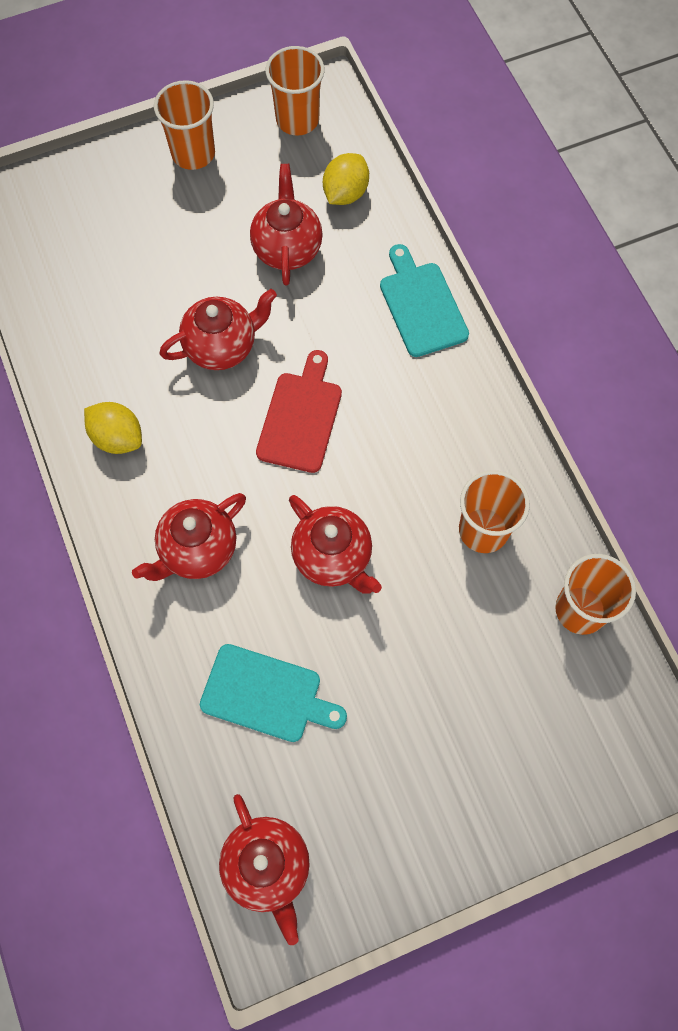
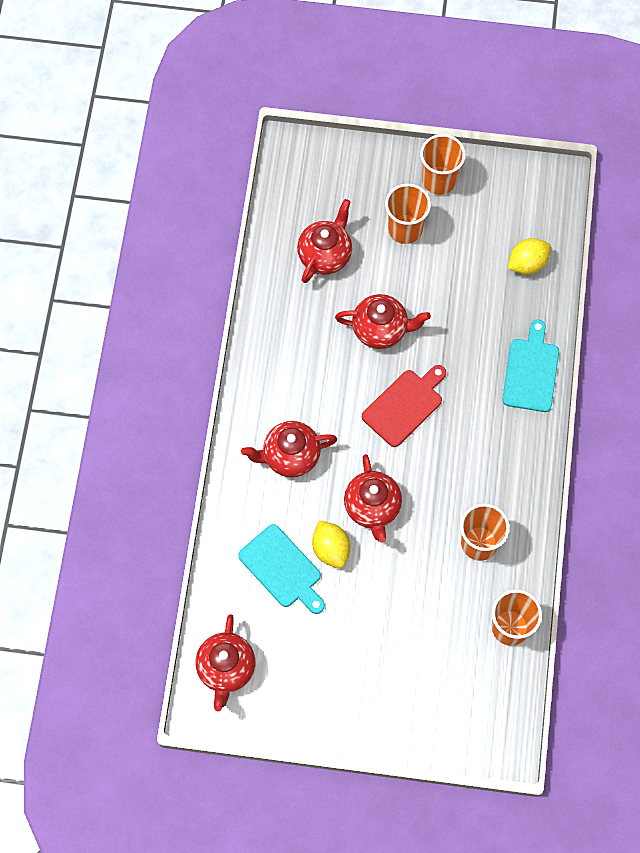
camera: 30 degrees right, 0 degrees up
(117, 437) = (280, 356): yellow lemon -> yellow lemon (331, 549)
(287, 248) = (463, 283): red teapot -> red teapot (325, 255)
(297, 119) = (526, 191): orange cup -> orange cup (405, 229)

